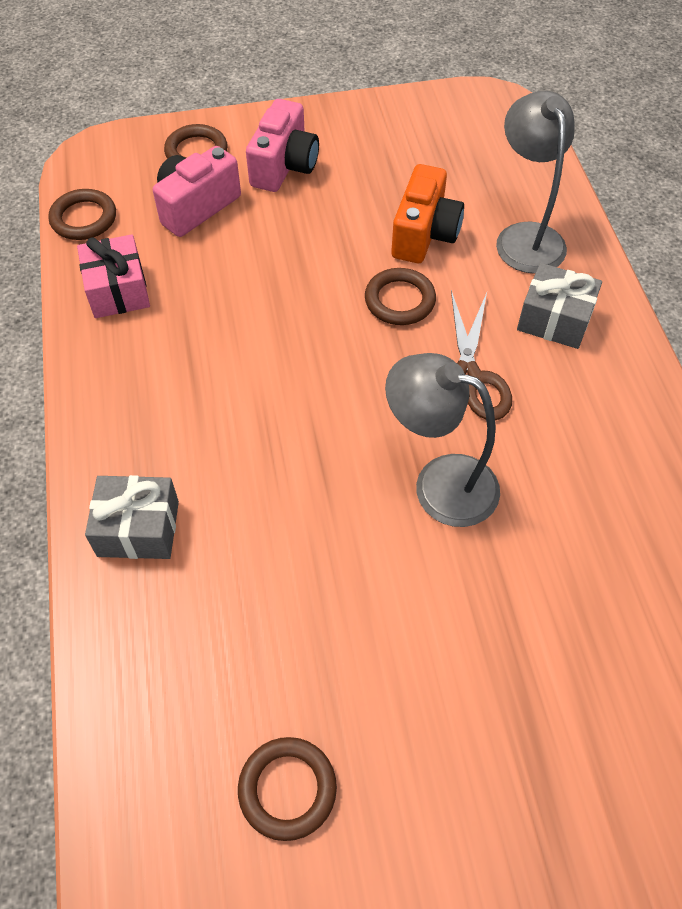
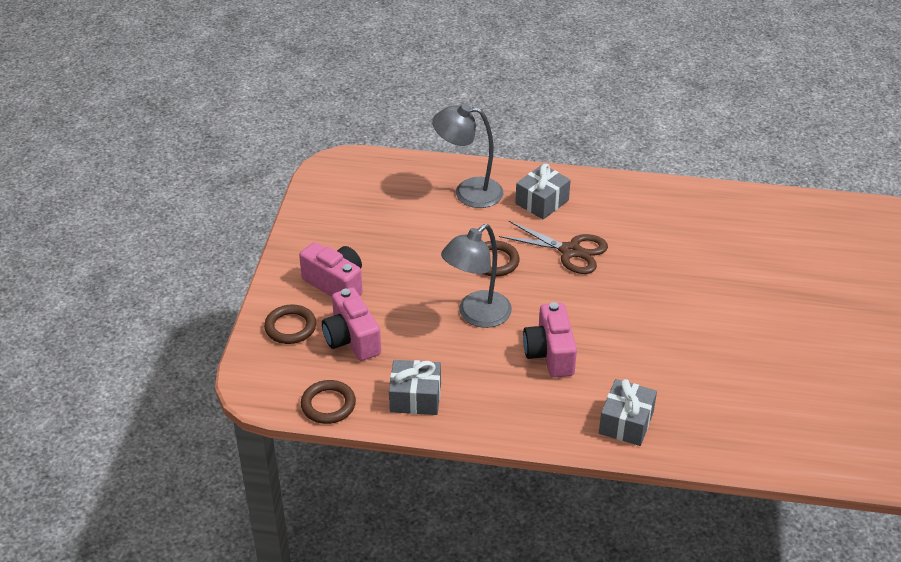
camera: 70 degrees left, 15 degrees down
(118, 290) = (415, 398): pink gift -> grey gift
(244, 406) = (550, 354): none -> pink camera
(287, 789) = (809, 391): brown ring -> none
(424, 234) = (442, 235): orange camera -> none
(439, 483) = (641, 283): grey lamp -> grey lamp (477, 315)

